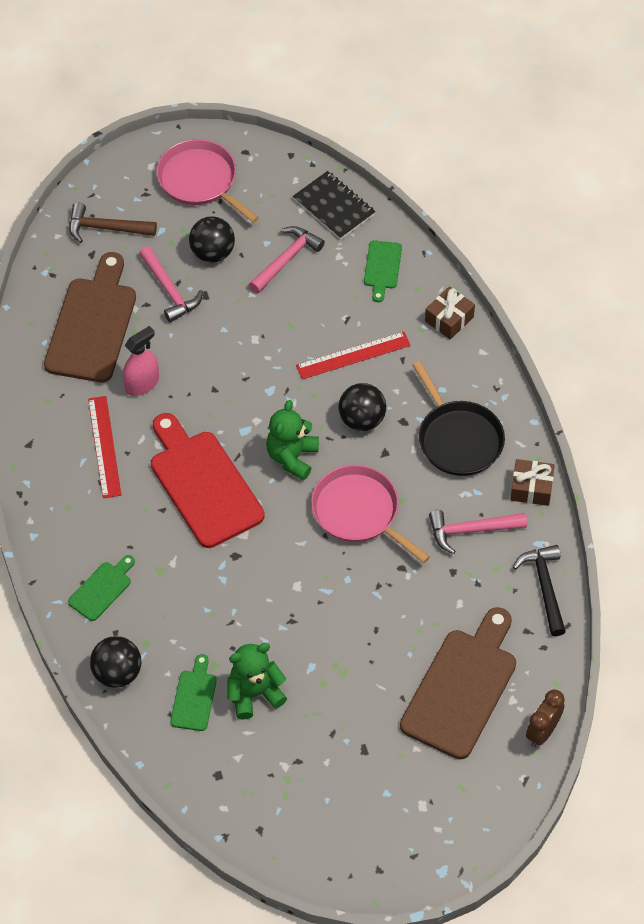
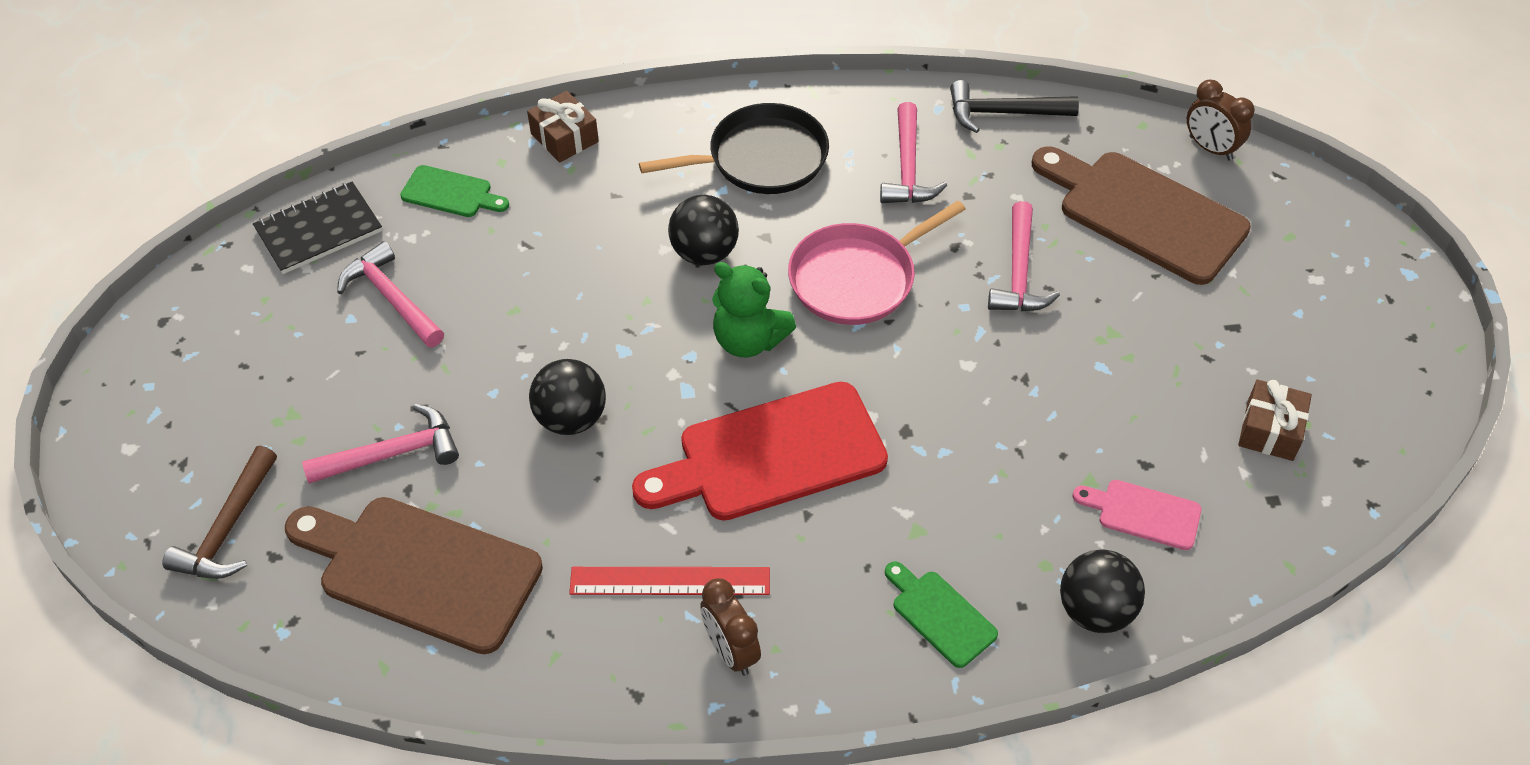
camera: 80 degrees left, 5 degrees down
(62, 485) = (730, 651): none -> brown clock
(142, 384) = (562, 514): pink spray bottle -> none
(194, 697) = (1143, 513): green cutting board -> pink cutting board
(200, 181) = (191, 386): pink pan -> none
(212, 253) = (341, 388): black ball -> black ball (571, 418)
(254, 693) = (1141, 438): green teddy bear -> none
(353, 355) = (591, 246): red ruler -> none
(386, 610) = (1019, 272): none -> pink hammer
(531, 488) = (854, 101): brown gift -> brown gift (1270, 430)

